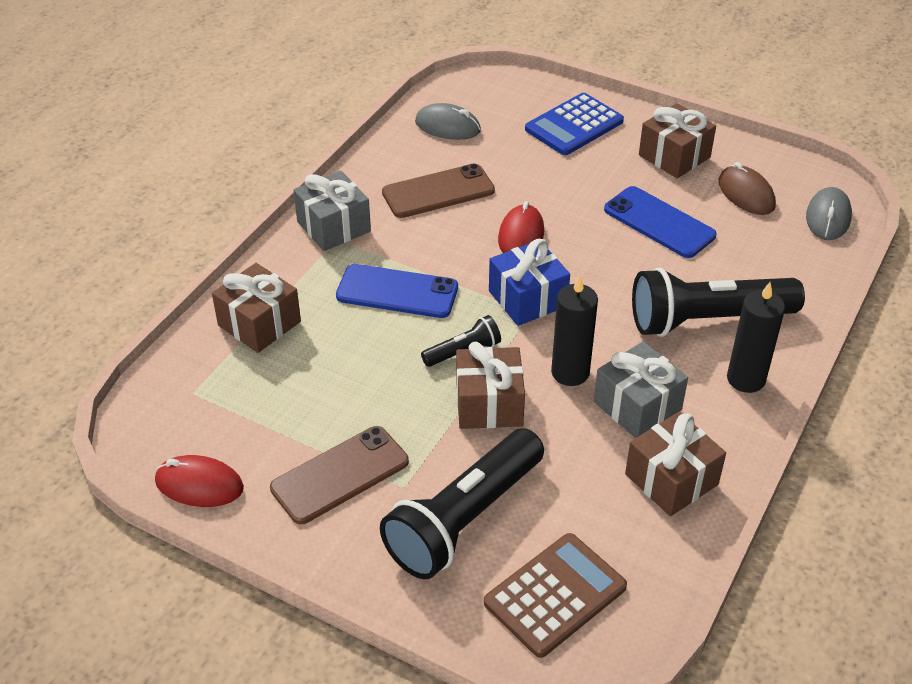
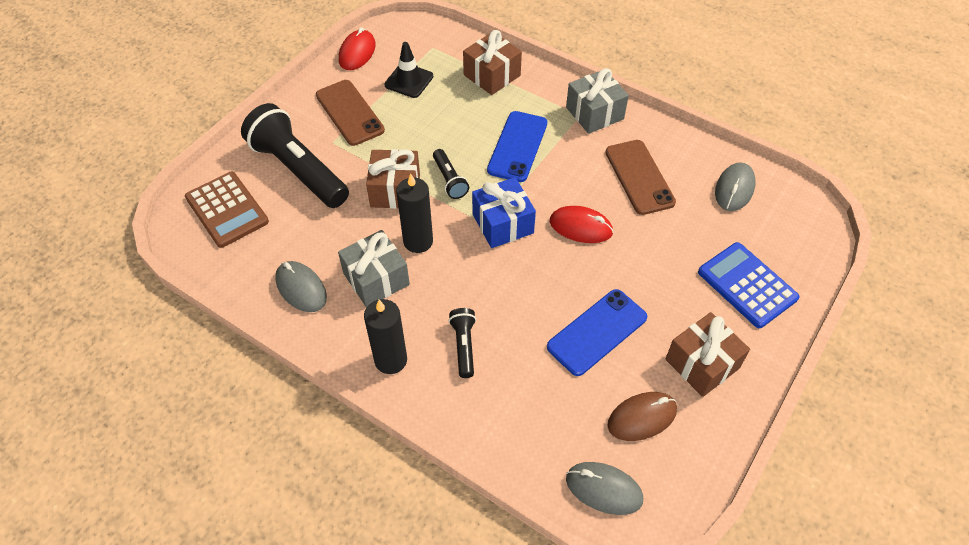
camera: 95 degrees right, 10 degrees up
(268, 413) = (409, 80): none -> black traffic cone
(671, 479) = (301, 288): brown gift -> grey mouse
(708, 320) = (464, 346): black flashlight -> black flashlight, size x0.47

